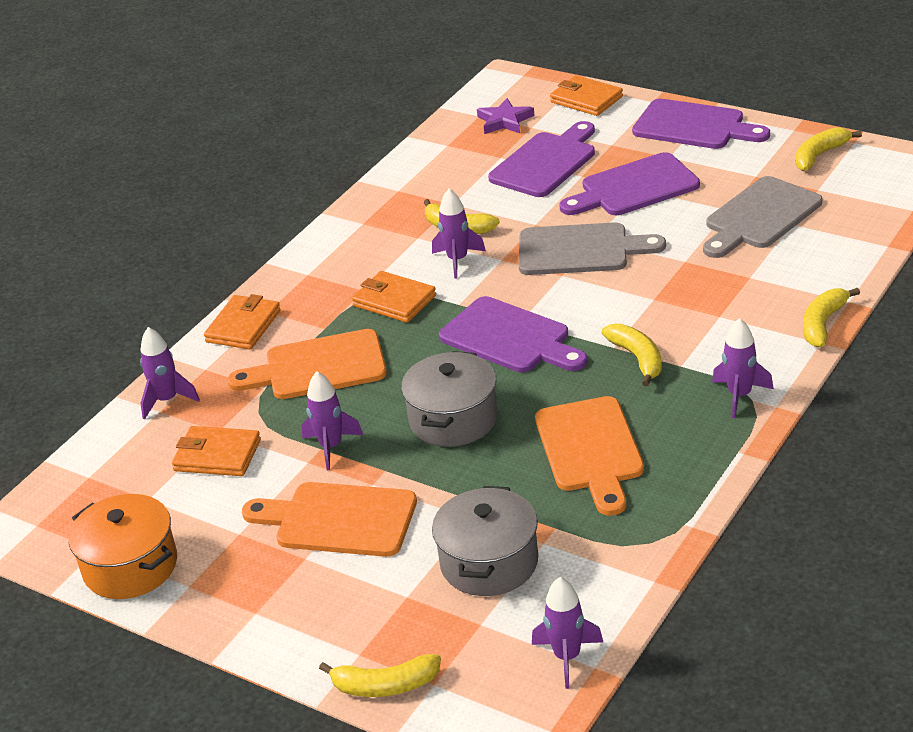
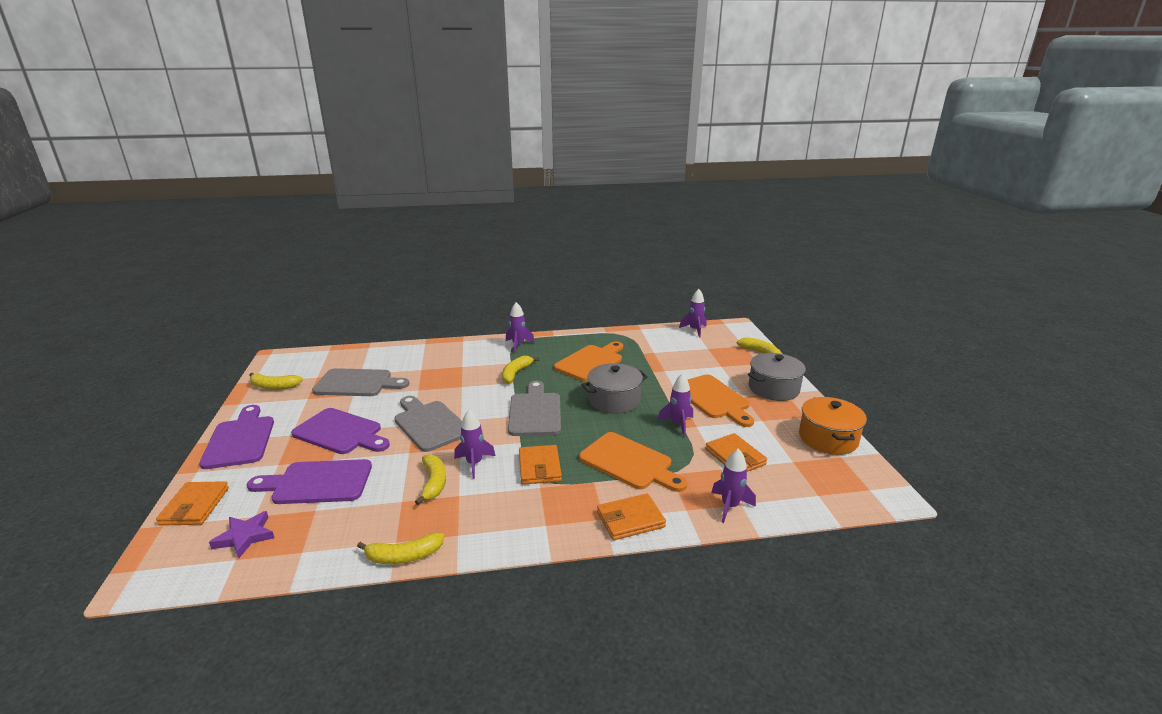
camera: 135 degrees left, 10 degrees down
(489, 562) = (679, 358): grey pot -> grey pot (773, 388)
(510, 338) = (535, 412): purple cutting board -> grey cutting board
(823, 324) = (448, 343): yellow banana -> yellow banana (404, 556)

